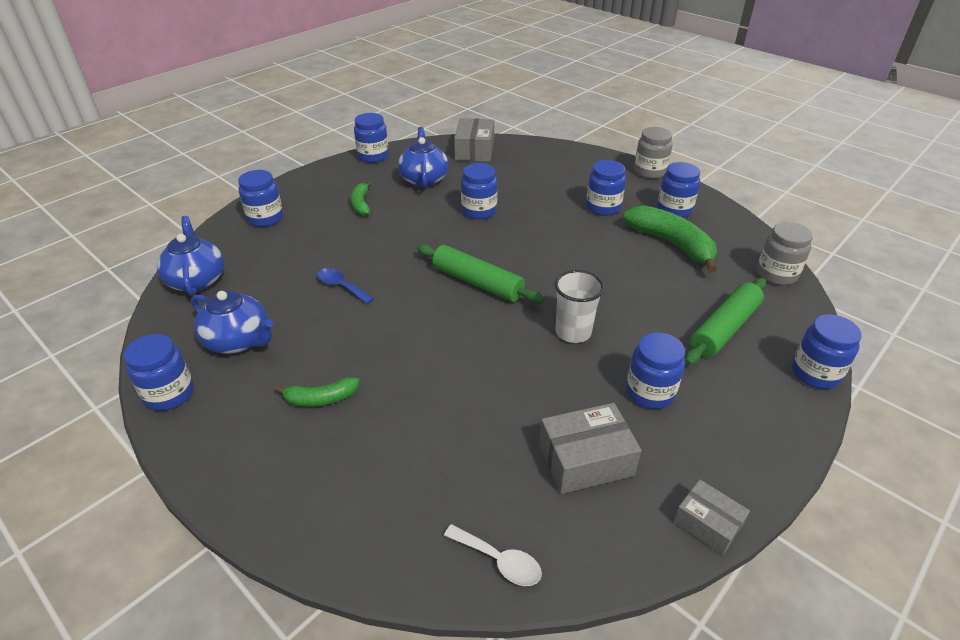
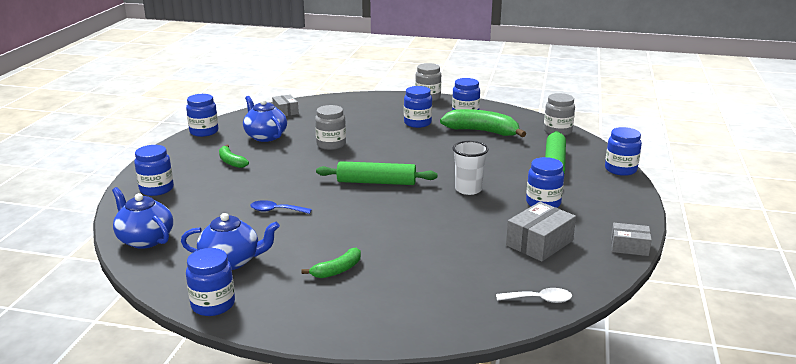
camera: 30 degrees left, 15 degrees down
(474, 150) = (285, 111): grey box -> grey box, size x0.63
(479, 211) = (331, 144): blue jar -> grey jar

